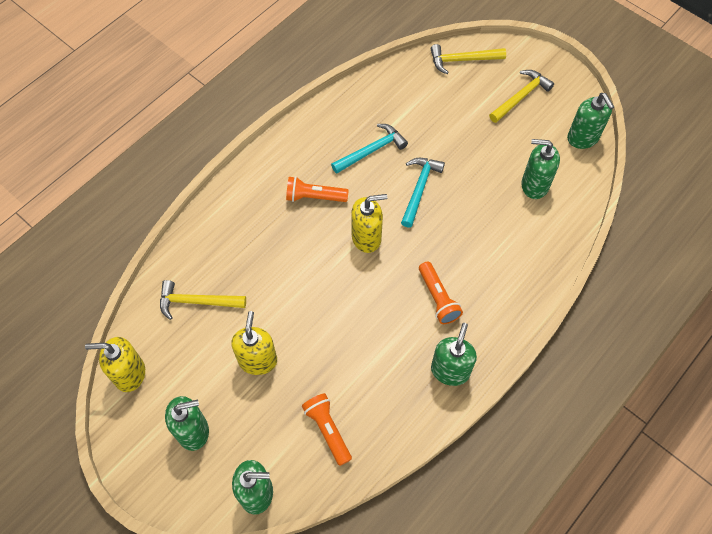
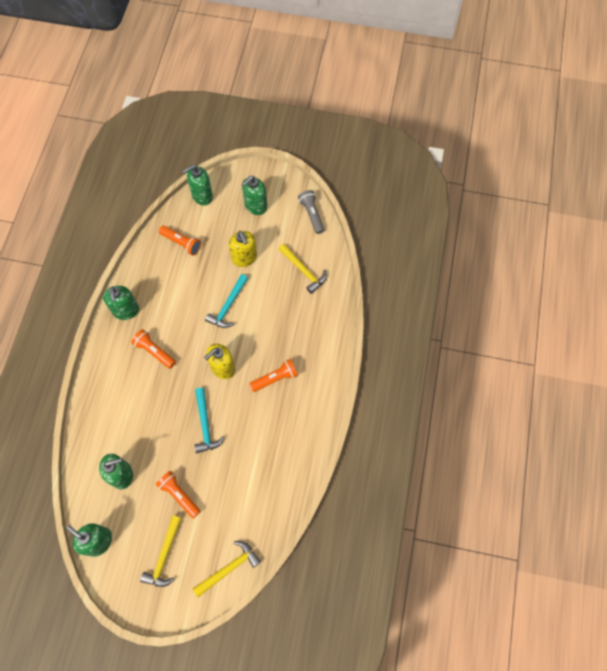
camera: 150 degrees right, 5 degrees up
(129, 374) = (312, 215): yellow soap dispenser -> grey flashlight
(196, 302) = (304, 271): yellow hammer -> yellow hammer turned 75 degrees clockwise
(372, 150) = (256, 438): turquoise hammer -> turquoise hammer (228, 306)
(481, 138) = (179, 495): none -> orange flashlight

